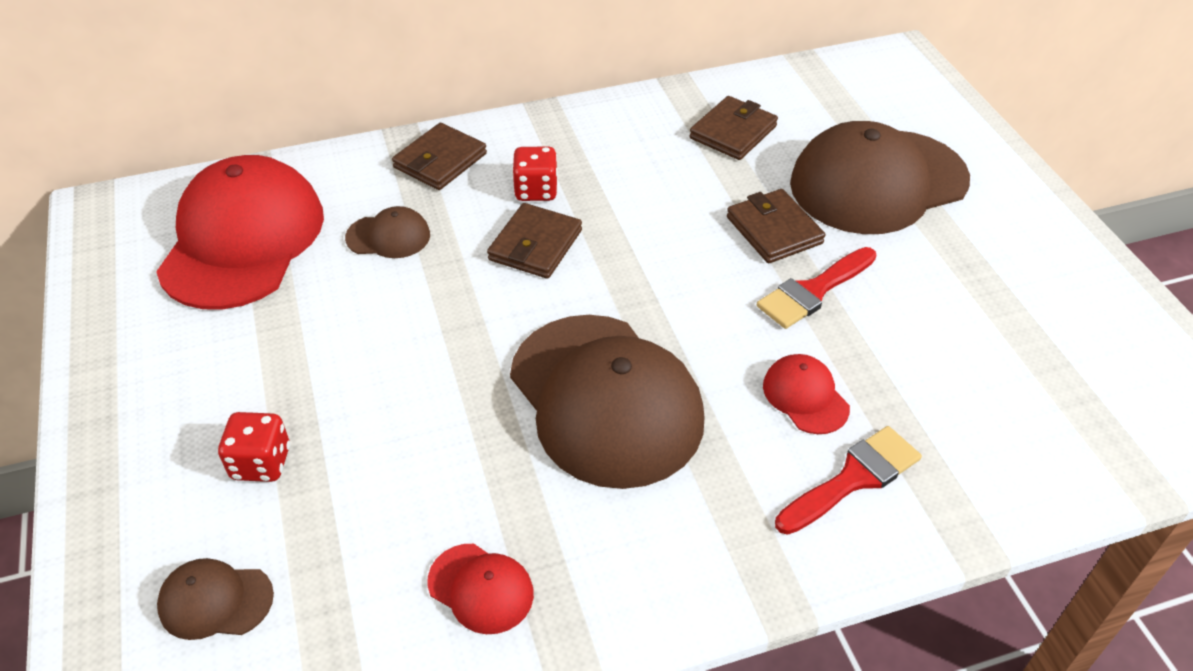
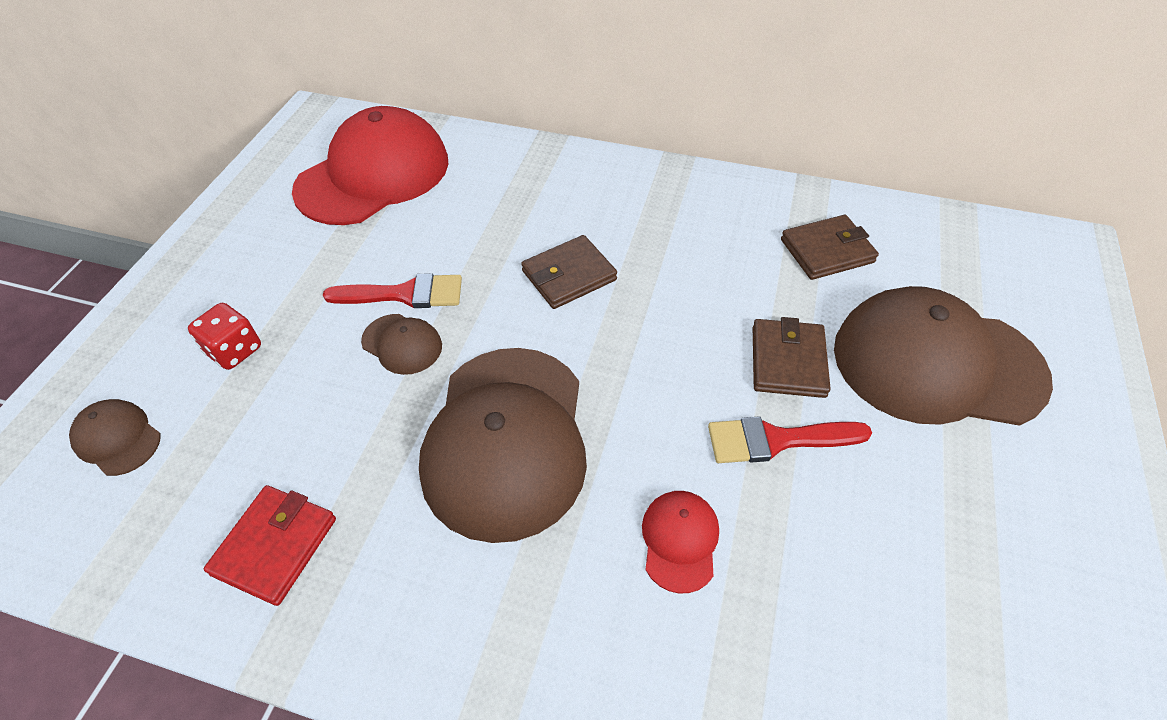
camera: 35 degrees right, 5 degrees up
(388, 236) = (469, 217): brown cap -> brown cap (402, 344)
(440, 161) = (558, 173): brown wallet -> none
(481, 588) = (275, 546): red cap -> red wallet
(536, 191) = (609, 229): red dice -> none
(853, 478) = (656, 653): red brush -> red brush (405, 294)

